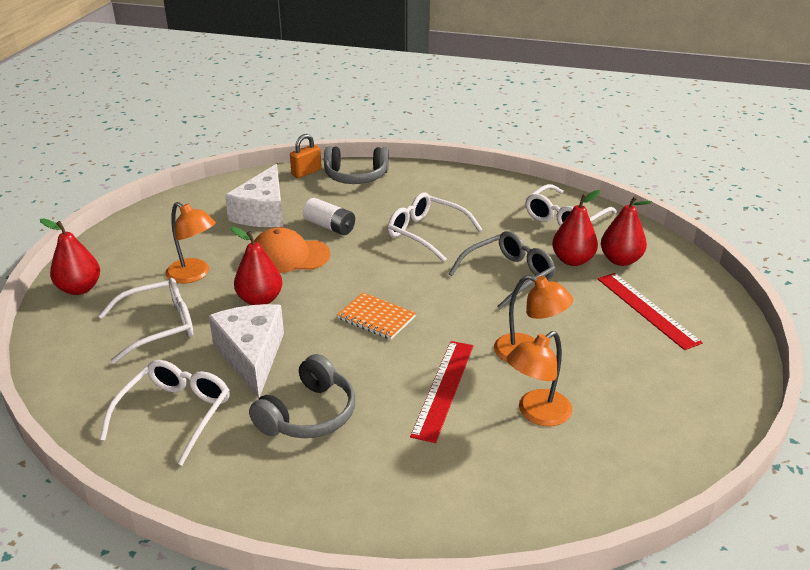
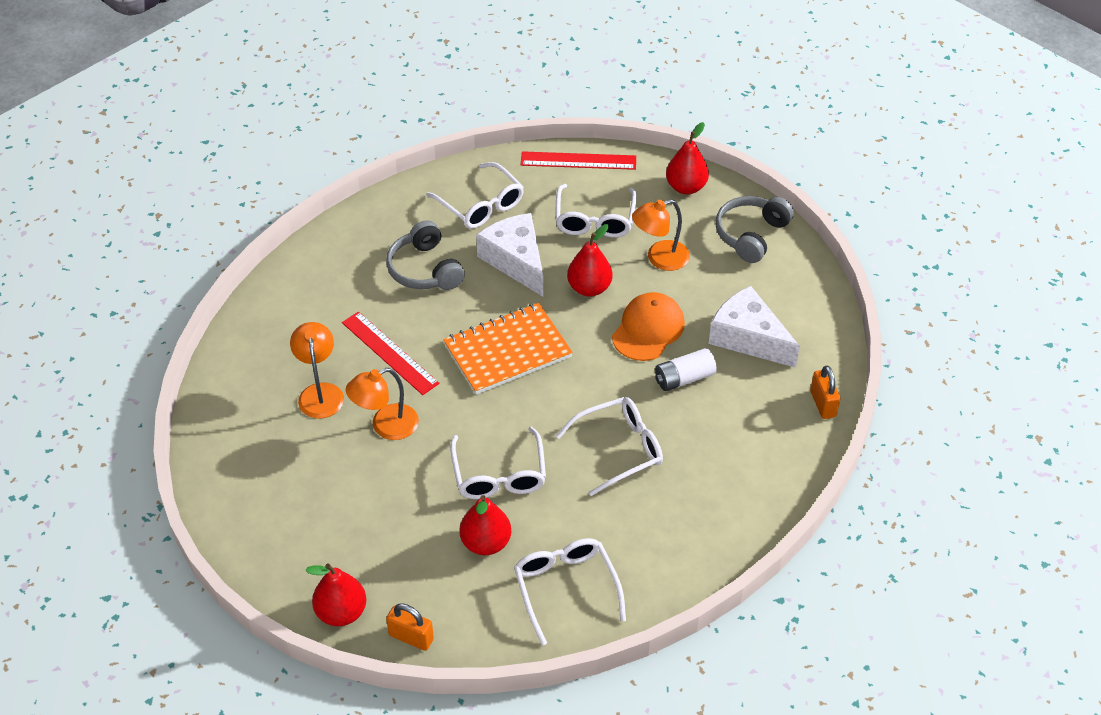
camera: 120 degrees right, 15 degrees up
(252, 355) = (516, 261): white cheese -> white cheese turned 135 degrees counterclockwise
(356, 176) = (785, 444): grey headphones -> grey headphones (751, 235)
(376, 318) = (507, 351): orange notebook -> orange notebook, size x1.72
(508, 276) = (499, 474): grey glasses -> white glasses
(620, 260) = (456, 584): red pear -> red pear (341, 612)
(647, 310) = (370, 549): red ruler -> red ruler (578, 161)
(683, 263) = (411, 637): none -> orange padlock

